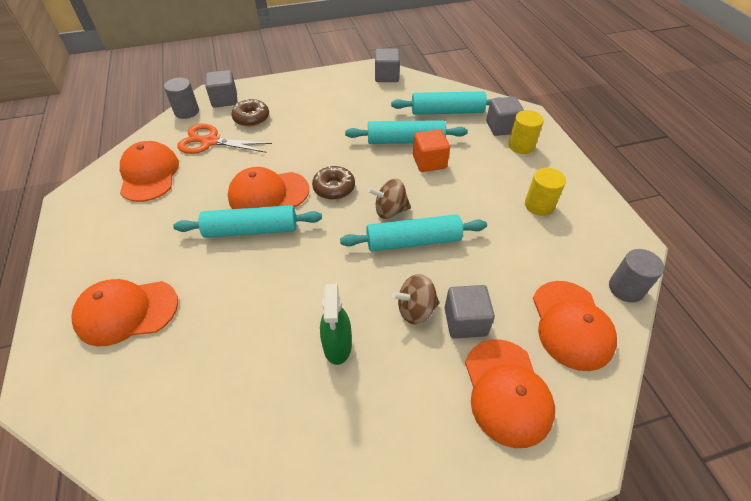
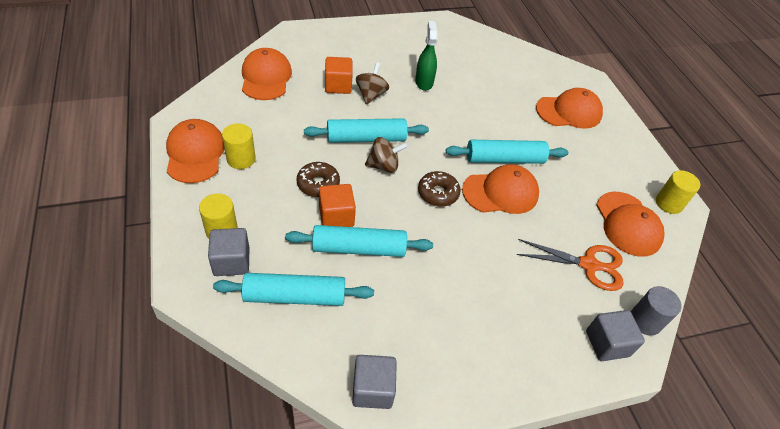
camera: 175 degrees right, 0 degrees up
(87, 196) = (668, 203): none -> yellow cylinder
(251, 118) = (555, 302): brown donut -> brown donut (318, 184)
(416, 310) = (371, 95): brown spinning top -> brown spinning top turned 60 degrees counterclockwise
(465, 321) = (338, 86): grey cube -> orange cube
(507, 391) = (323, 54): orange cap -> orange cap (195, 153)
(625, 288) = (211, 92): grey cylinder -> none

